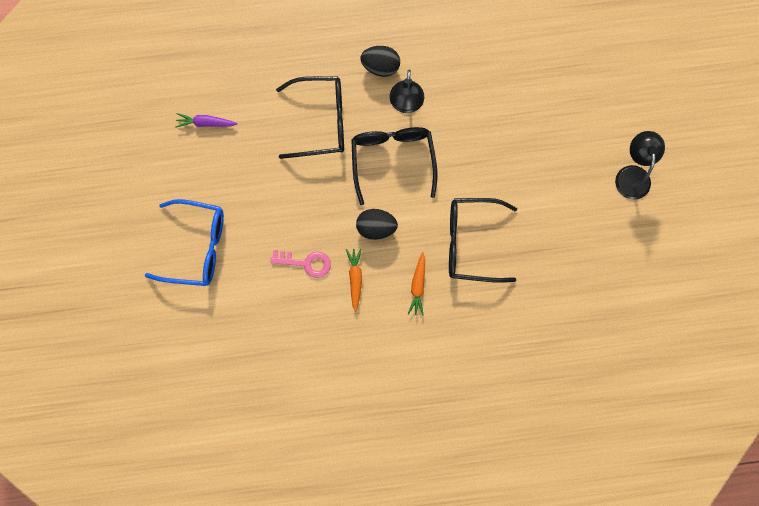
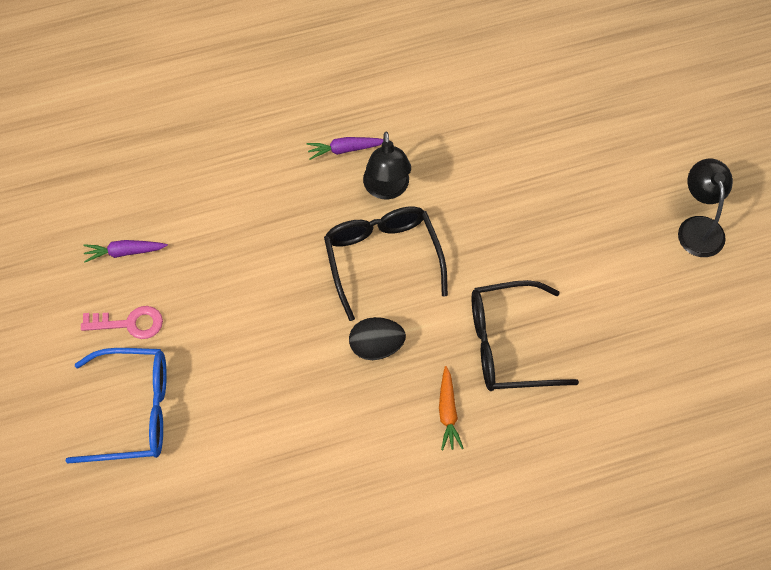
camera: 10 degrees left, 15 degrees down
(306, 263) = (289, 408): pink key -> pink key (129, 323)
(321, 121) = (279, 226): black glasses -> none
(355, 279) = (360, 417): orange carrot -> none
(380, 67) = (345, 149): black egg -> purple carrot

